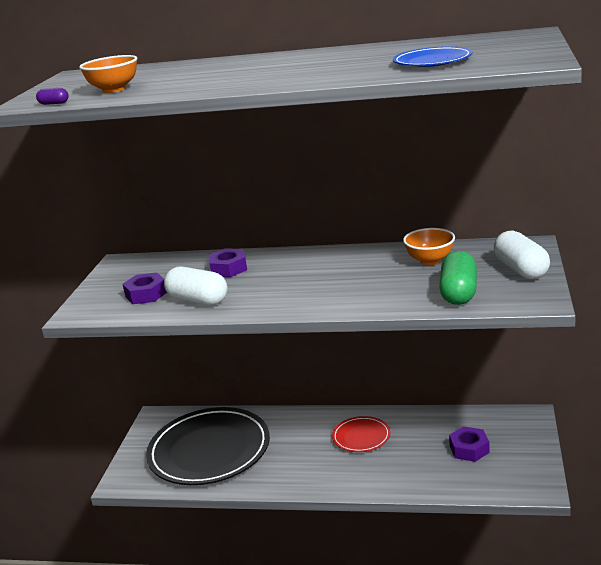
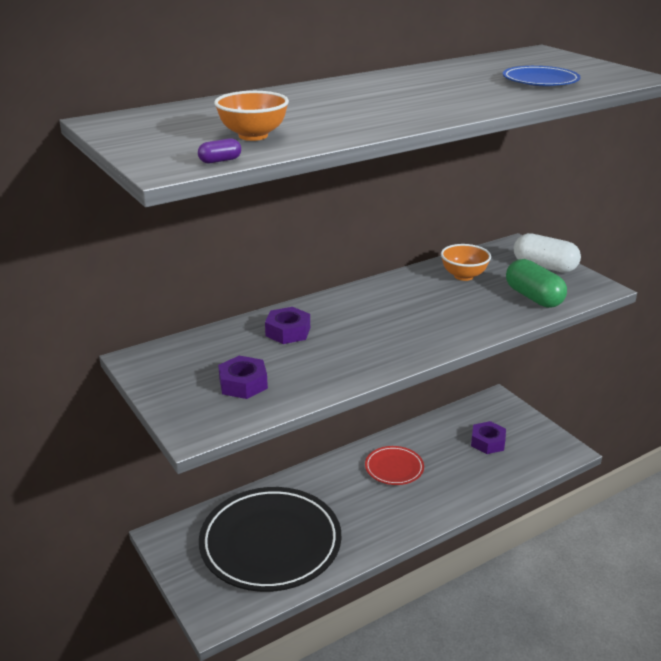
camera: 45 degrees left, 5 degrees up
(198, 300) = (315, 372): white capsule -> none

